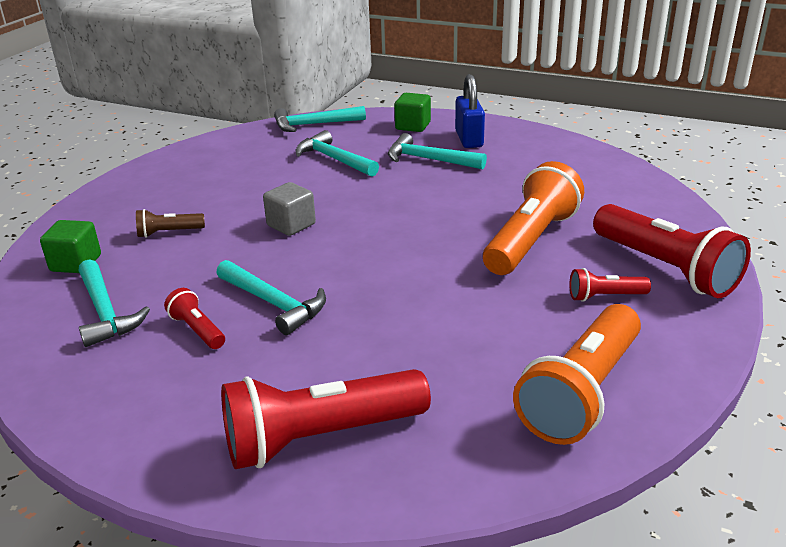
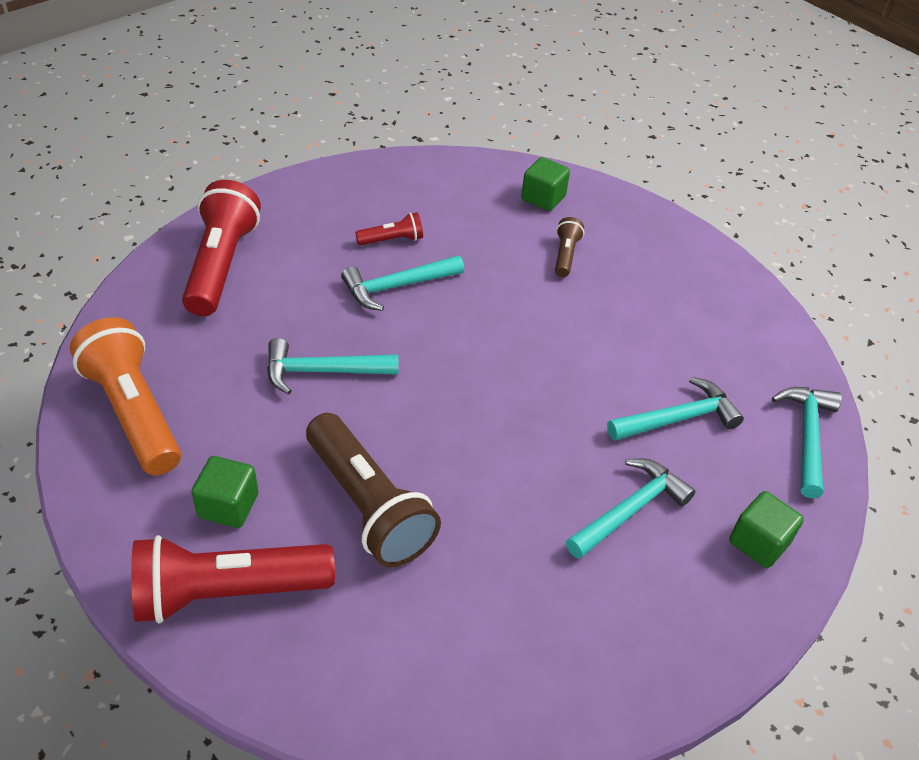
camera: 110 degrees right, 15 degrees up
(105, 312) = (454, 202): turquoise hammer -> turquoise hammer (323, 371)
(291, 225) = (529, 335): grey cube -> none
(469, 139) = (680, 587): blue padlock -> none
(531, 240) = (368, 506): orange flashlight -> brown flashlight
(604, 296) = (228, 506): red flashlight -> green cube

